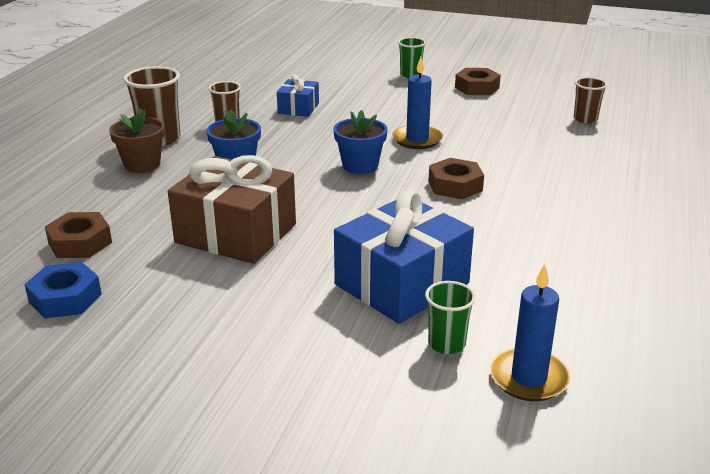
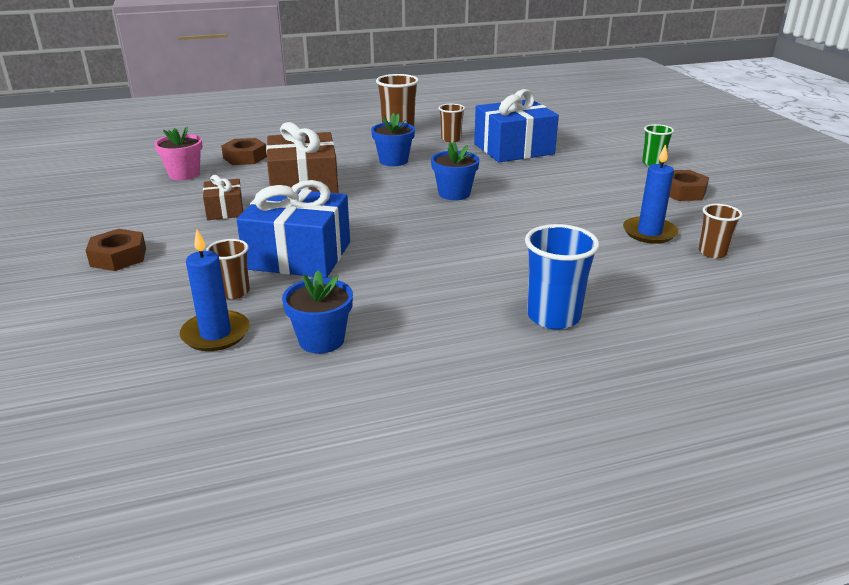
camera: 55 degrees right, 0 degrees up
(65, 298) = (184, 174): blue nut -> pink flower pot
(142, 165) = (357, 139): brown flower pot -> none
(226, 297) = (225, 210): none -> brown gift
(298, 108) = (513, 149): blue gift -> blue gift, size x1.93
(417, 140) = (533, 199): blue candle -> blue candle (649, 233)
(446, 344) = (234, 292): green cup -> brown cup
(455, 186) = (475, 233): brown nut -> brown nut (118, 257)
(588, 320) = (321, 340): none -> blue flower pot
(631, 207) = (553, 317): none -> blue cup

